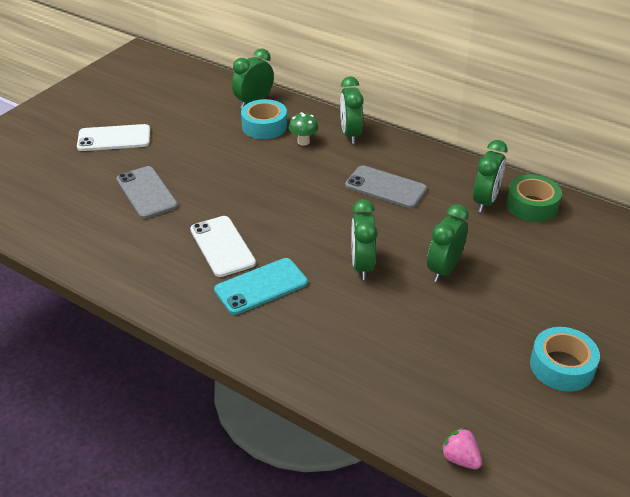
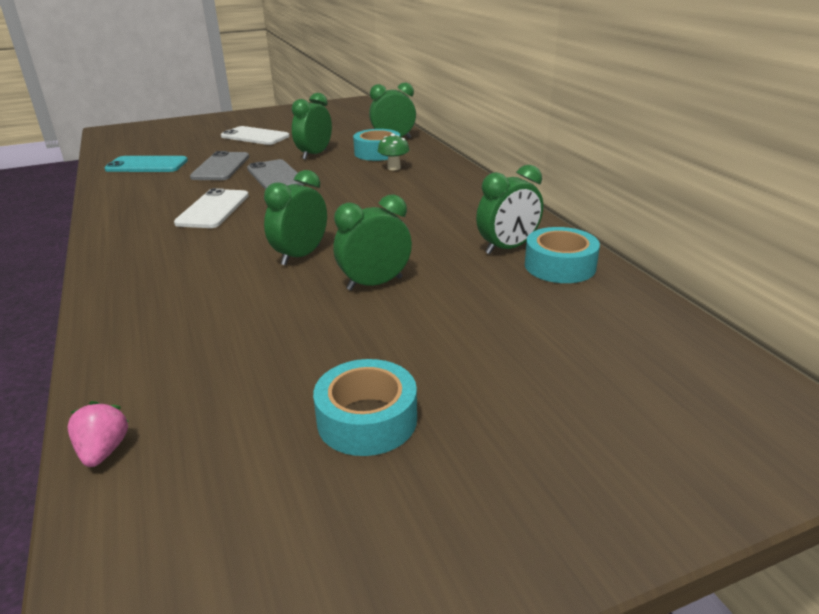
camera: 35 degrees right, 10 degrees down
(261, 286) = (193, 241): turquoise phone -> turquoise phone (147, 165)
(350, 134) = (444, 173): green clock -> green clock (314, 154)
(385, 187) = (418, 211): grey phone -> grey phone (276, 176)
(532, 205) = (560, 266): green tape -> turquoise tape

